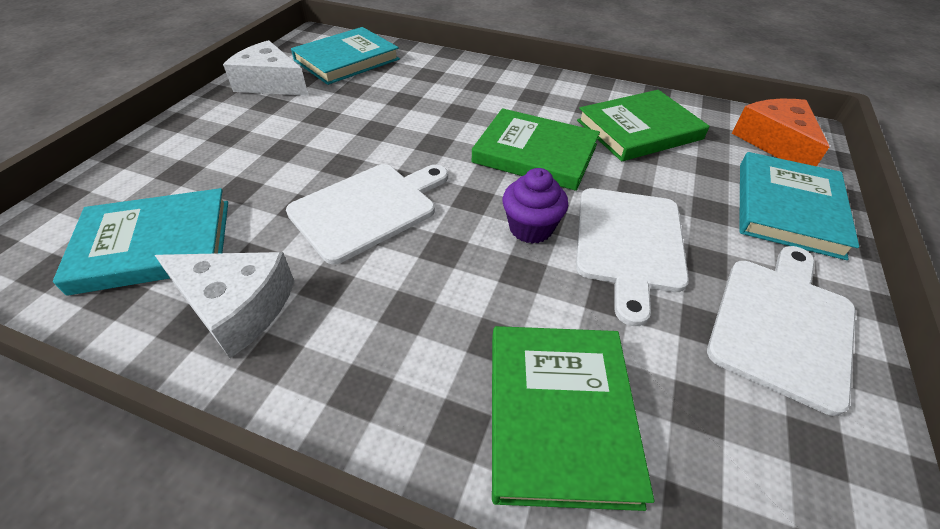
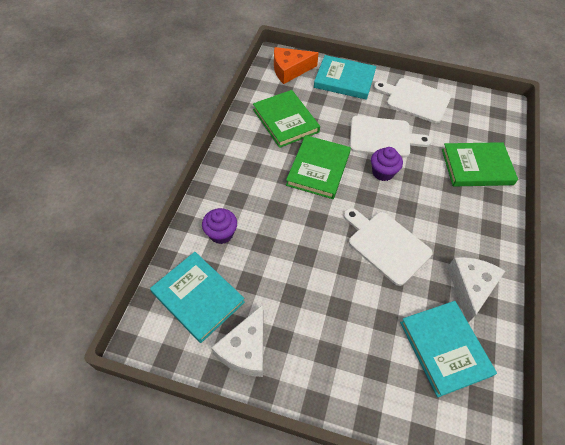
camera: 95 degrees left, 10 degrees up
(426, 74) = (221, 234): none -> purple cupcake

